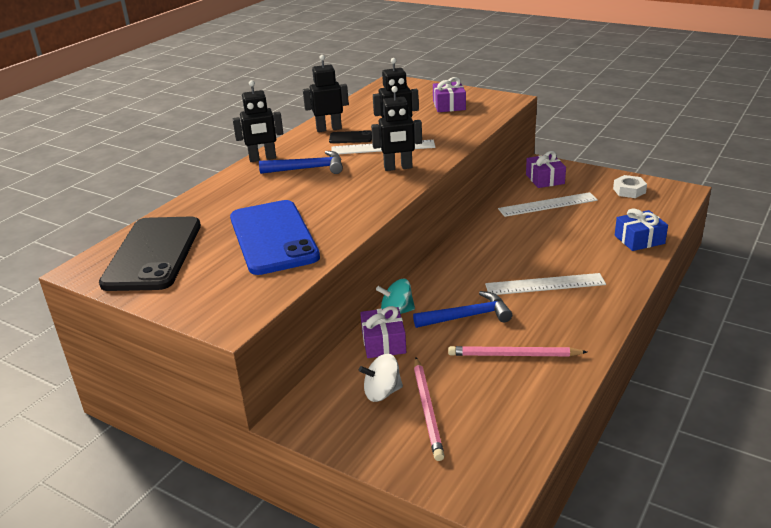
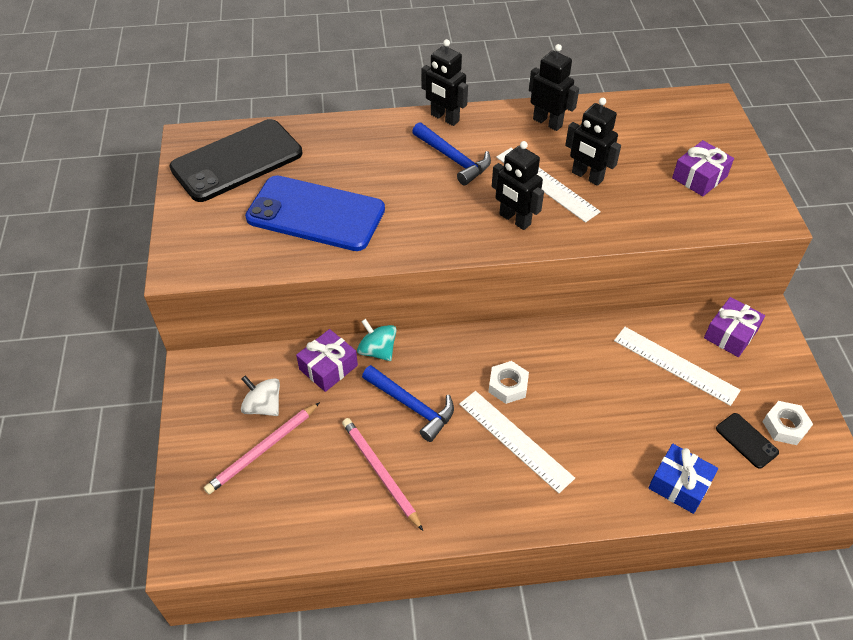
camera: 50 degrees right, 20 degrees up
(273, 237) = (316, 214): blue phone -> blue phone turned 75 degrees clockwise
(350, 138) = (544, 149): black phone -> black phone (746, 440)
(495, 269) = (508, 386): none -> white nut

